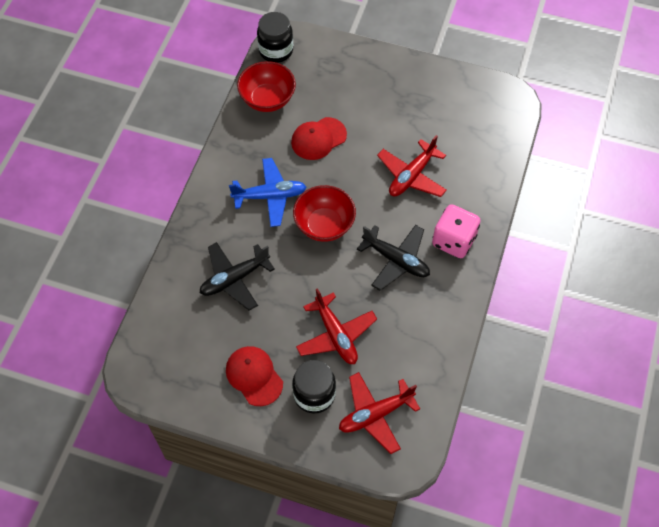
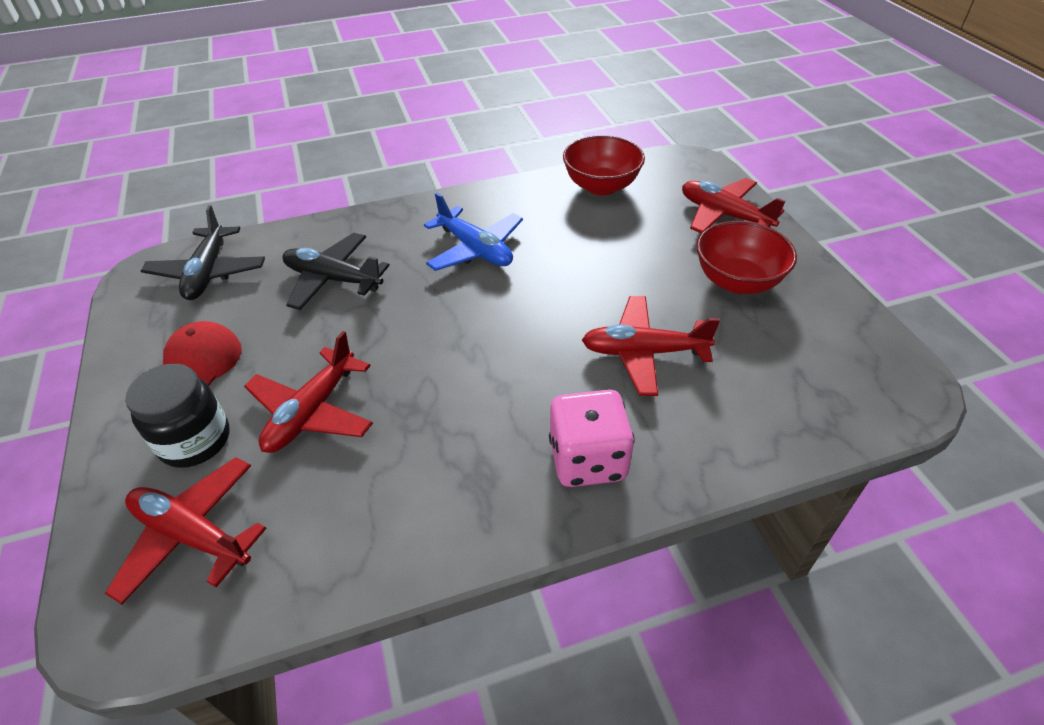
camera: 55 degrees right, 15 degrees down
(276, 50) = (669, 162): black jar -> none
(318, 139) = (597, 245): red cap -> none
(324, 225) = (479, 312): red bowl -> red bowl (737, 281)
(346, 65) = (724, 215): none -> red plane
(396, 260) = (490, 410): black plane -> black plane (208, 272)

